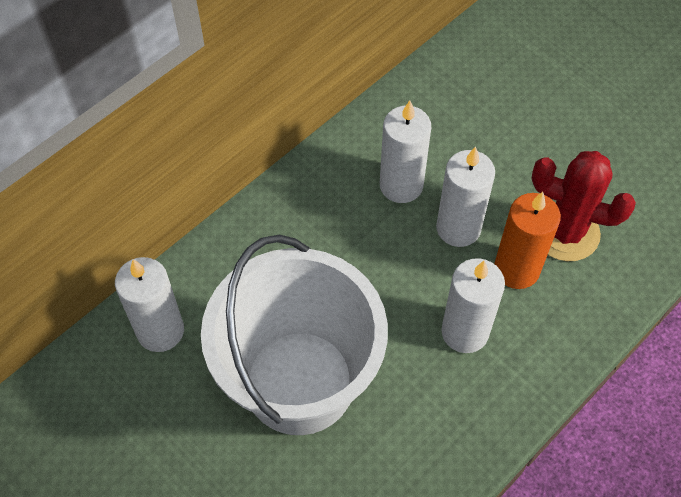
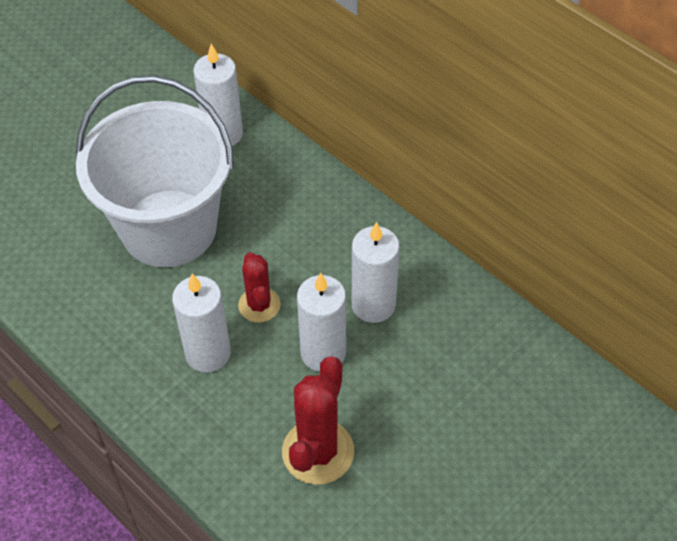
camera: 90 degrees right, 5 degrees down
(403, 286) = (259, 305): none -> red cactus
(516, 269) = (274, 402): orange candle -> none

